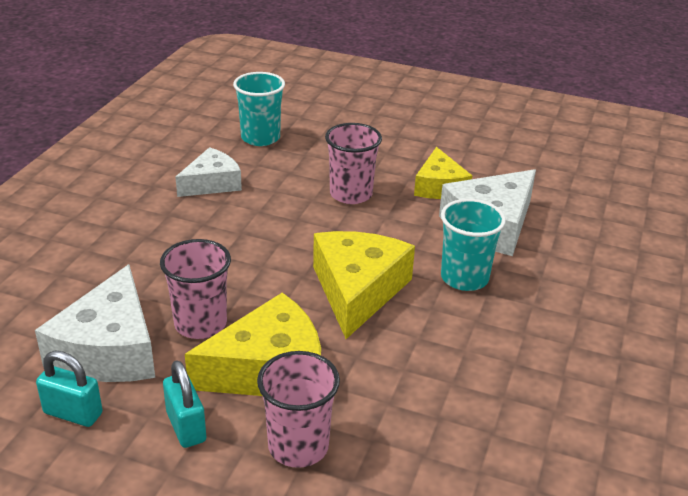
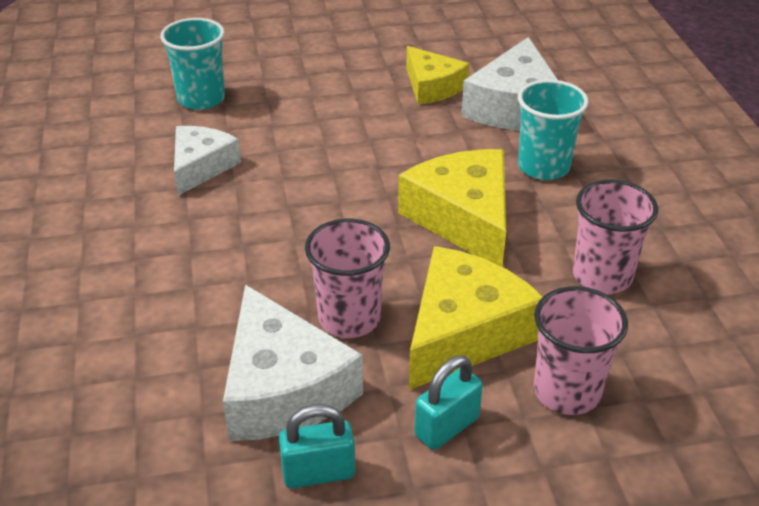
camera: 30 degrees left, 5 degrees up
(186, 427) = (446, 427): turquoise padlock -> turquoise padlock turned 75 degrees counterclockwise
(351, 194) = (357, 125): pink cup -> pink cup (602, 276)

